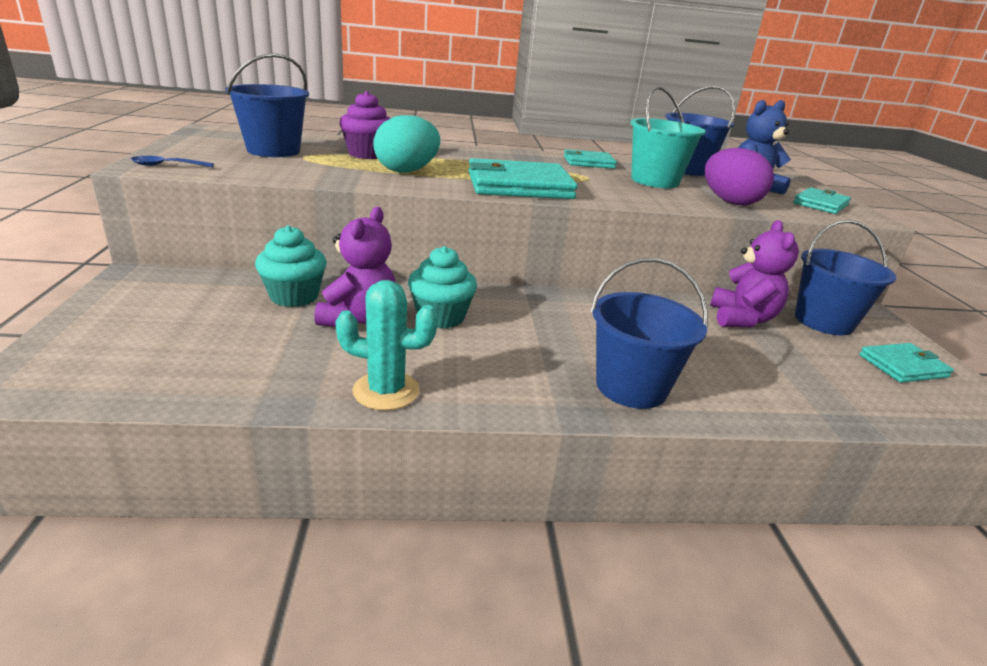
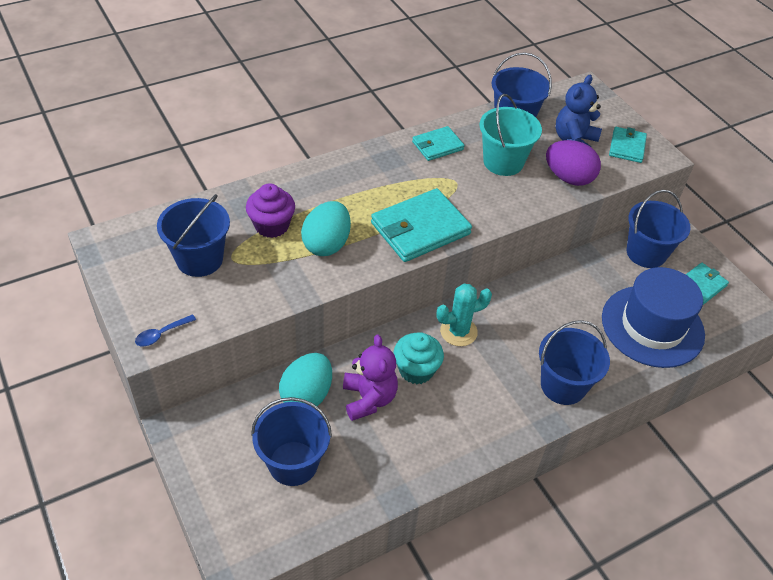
camera: 25 degrees left, 20 degrees up
(206, 335) = (293, 463): none -> blue bucket
(294, 296) = (307, 395): turquoise cupcake -> turquoise egg
(386, 391) = (437, 458): turquoise cactus -> turquoise cactus (458, 331)
(742, 319) = (597, 276): purple teddy bear -> none
(808, 377) = (652, 326): none -> blue hat

